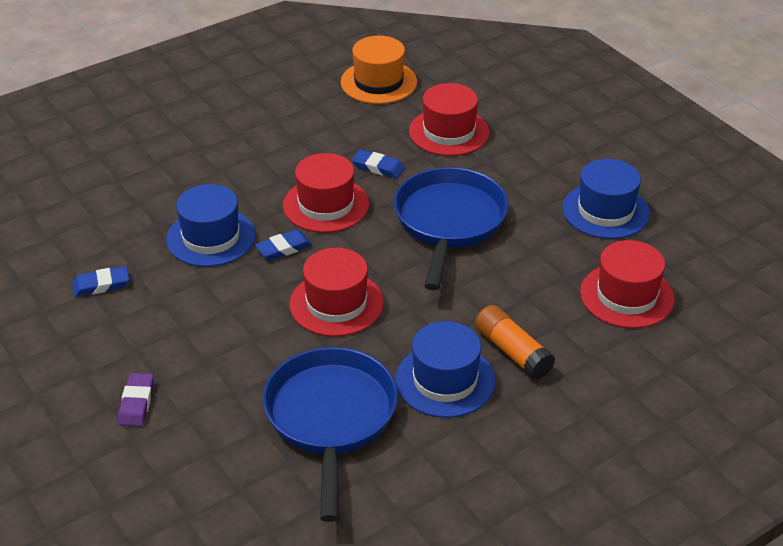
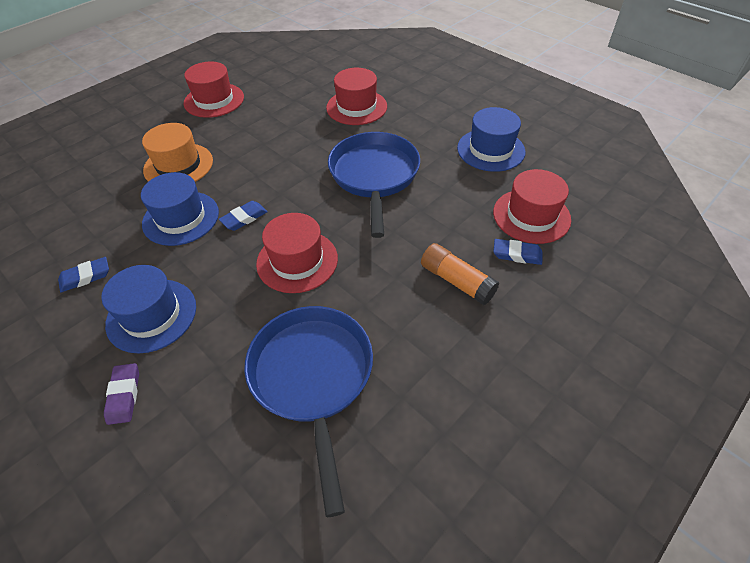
camera: 10 degrees left, 10 degrees up
(326, 205) = (273, 176): red hat -> red hat (214, 100)
(378, 82) = (296, 79): orange hat -> orange hat (178, 165)
(378, 167) = (309, 141): blue eraser -> blue eraser (517, 254)
(445, 380) = (407, 319): blue hat -> blue hat (151, 315)

